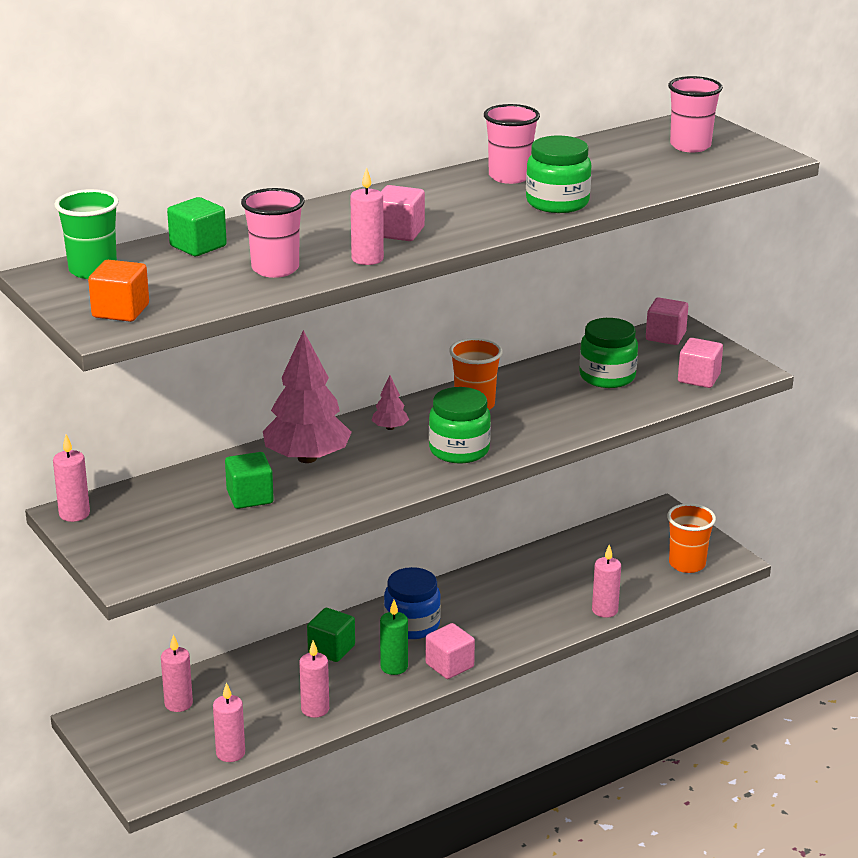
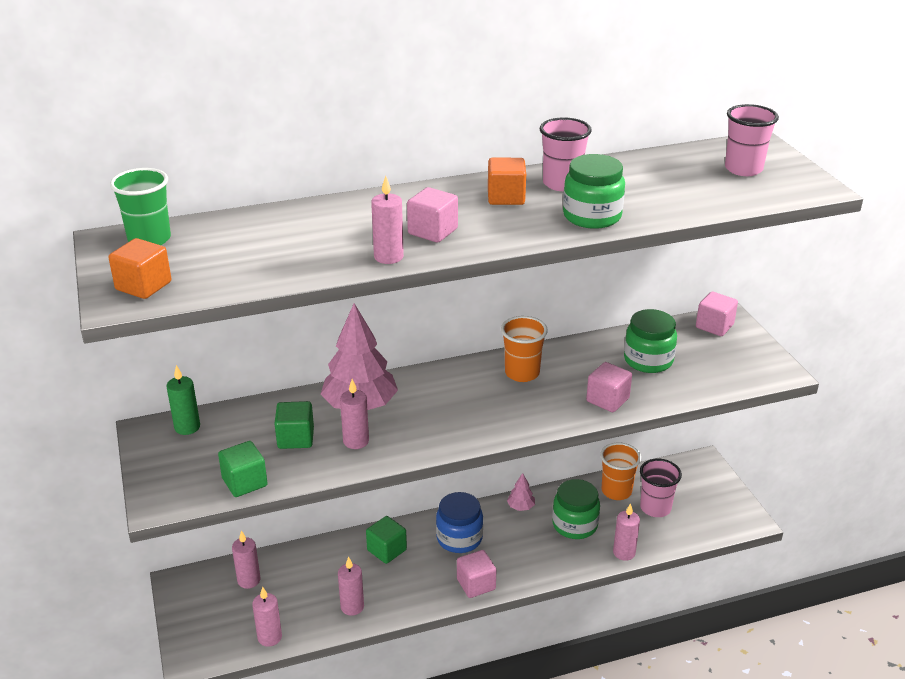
camera: 15 degrees right, 5 degrees up
(74, 514) = (150, 432): pink candle -> pink candle (356, 441)
(198, 246) = (252, 225): green cube -> green cube (244, 482)
(275, 269) = (302, 257): pink cup -> pink cup (655, 508)
(390, 428) = (441, 385): pink tree -> pink tree (521, 507)
(394, 667) = (430, 577): green candle -> green candle (187, 427)
(458, 194) = (506, 197): none -> orange cube
(459, 450) = (490, 417): green jar -> green jar (574, 525)
(687, 564) = (709, 518): orange cup -> orange cup (616, 491)
(698, 378) = (729, 374): pink cube -> pink cube (607, 400)

